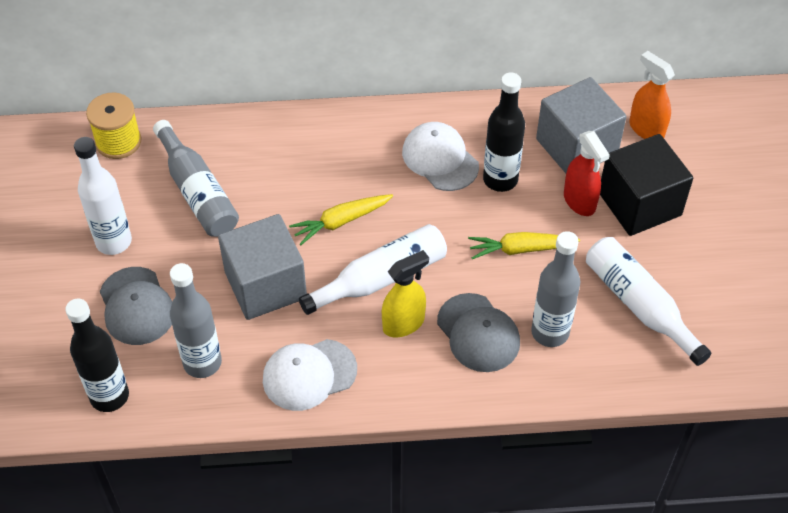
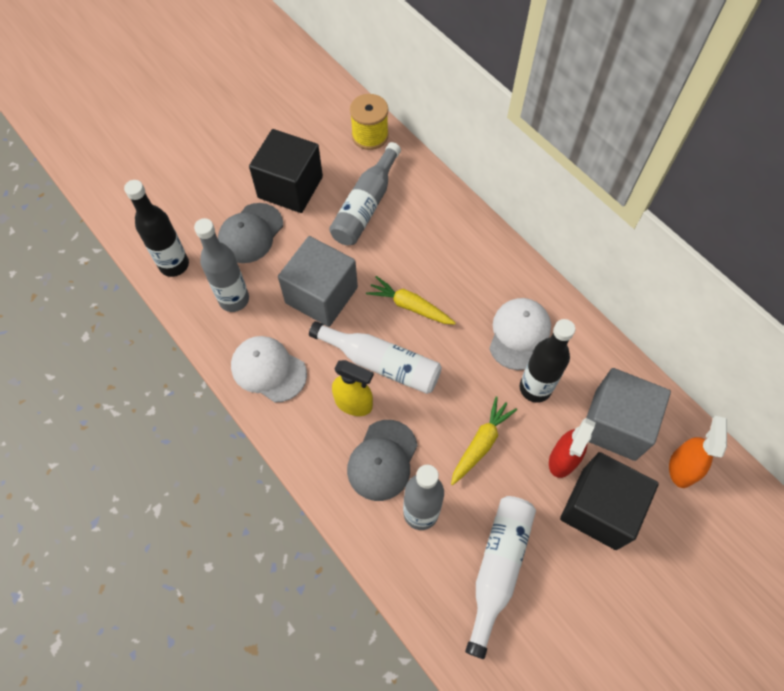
camera: 55 degrees right, 10 degrees up
(113, 242) = (290, 187): white bottle -> black cube
(520, 249) = (481, 443): yellow carrot -> yellow carrot turned 75 degrees clockwise

